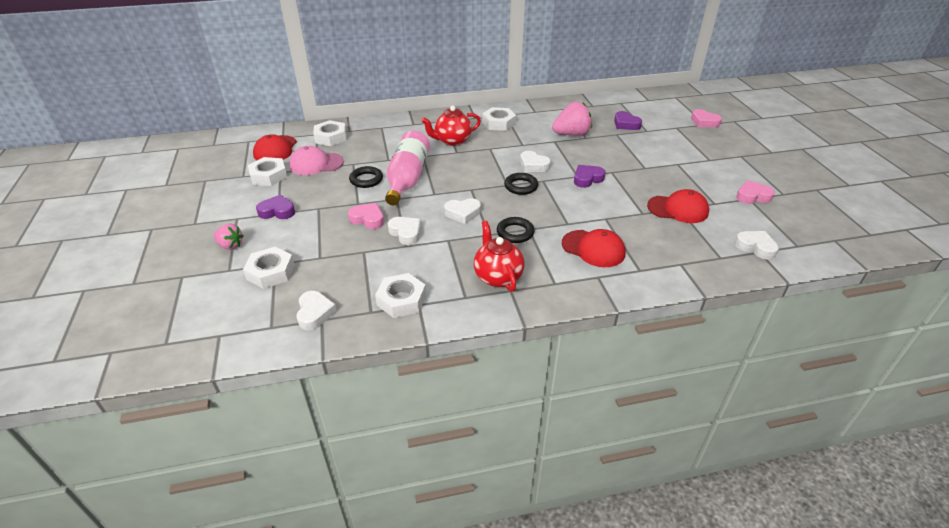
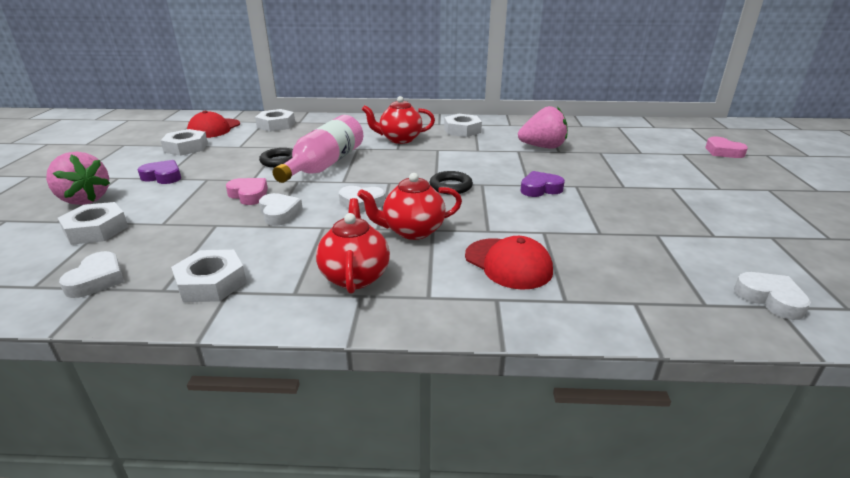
camera: 15 degrees right, 10 degrees down
(230, 245) = (84, 199): pink strawberry -> pink strawberry, size x1.69
(316, 164) = (241, 143): pink cap -> none
(515, 233) = (412, 231): black ring -> red teapot
(533, 165) = (479, 169): white heart -> none
(626, 124) = (616, 144): purple heart -> none
(678, 209) = (654, 235): red cap -> none
(752, 196) = (777, 235): pink heart -> none

